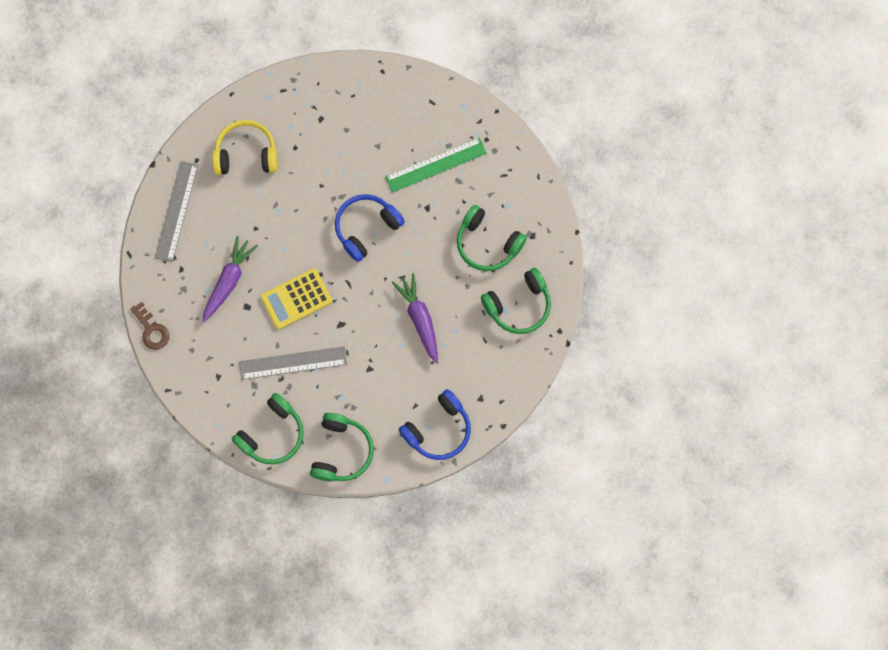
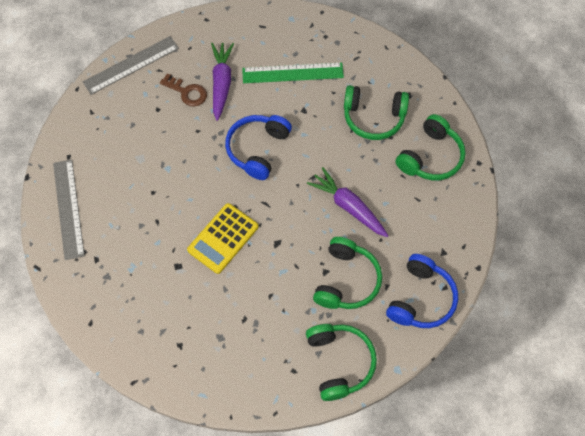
camera: 25 degrees left, 10 degrees down
(151, 330) = (91, 330): brown key -> brown key (187, 92)
(228, 281) = (149, 250): purple carrot -> purple carrot (221, 83)
(246, 154) = (114, 132): yellow headphones -> none
(272, 434) = (262, 377): green headphones -> green headphones (346, 280)
(293, 363) = (248, 299): grey ruler -> grey ruler (131, 65)
(436, 165) = (292, 73): green ruler -> green ruler turned 45 degrees clockwise

